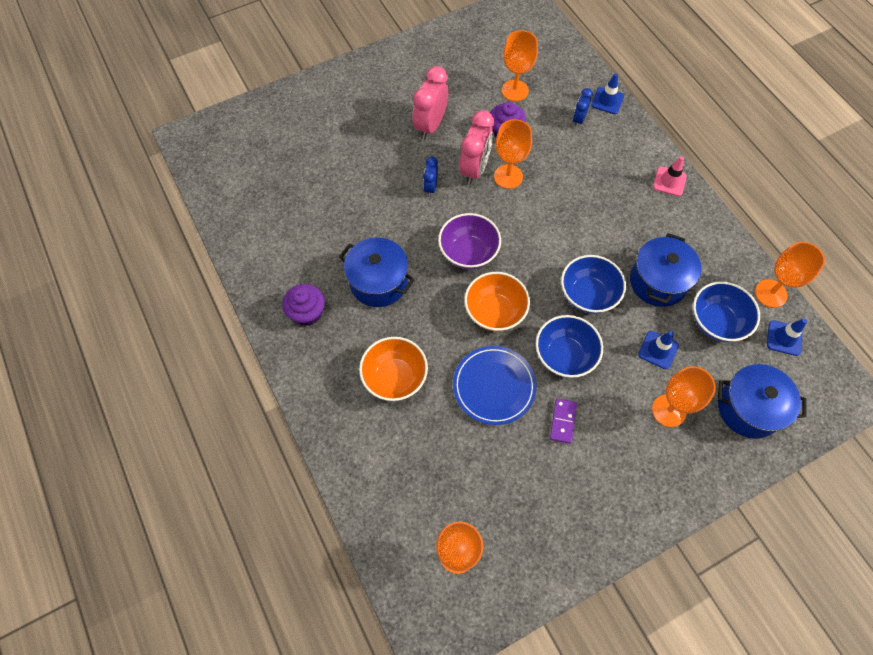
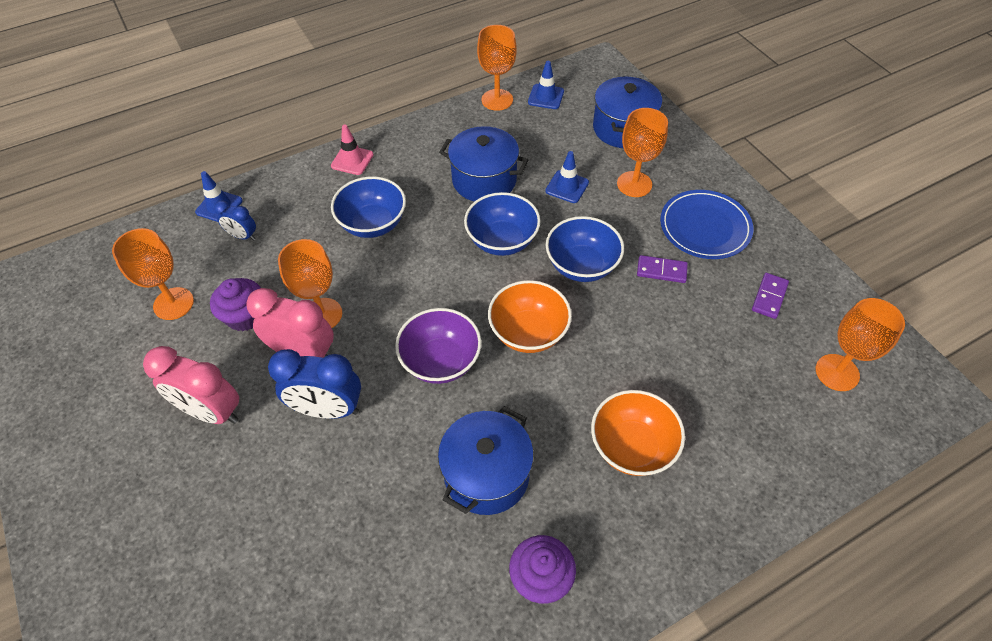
camera: 90 degrees left, 10 degrees down
(430, 187) = (328, 409): blue clock -> blue clock, size x1.83
(494, 386) = (628, 335): blue plate -> blue plate (705, 227)
(537, 513) = (769, 297): none -> purple domino
(716, 322) = (531, 140): blue bowl -> blue bowl (373, 224)

